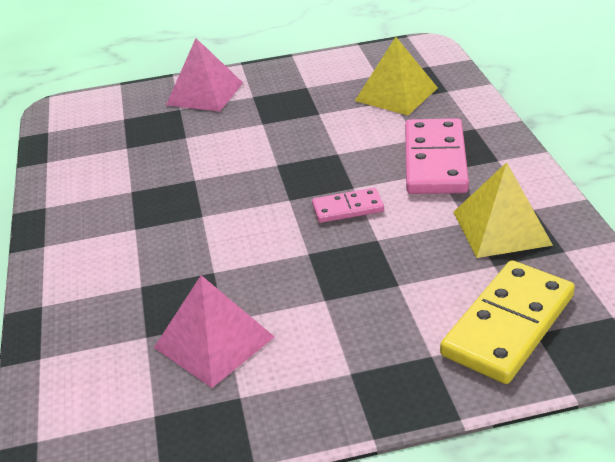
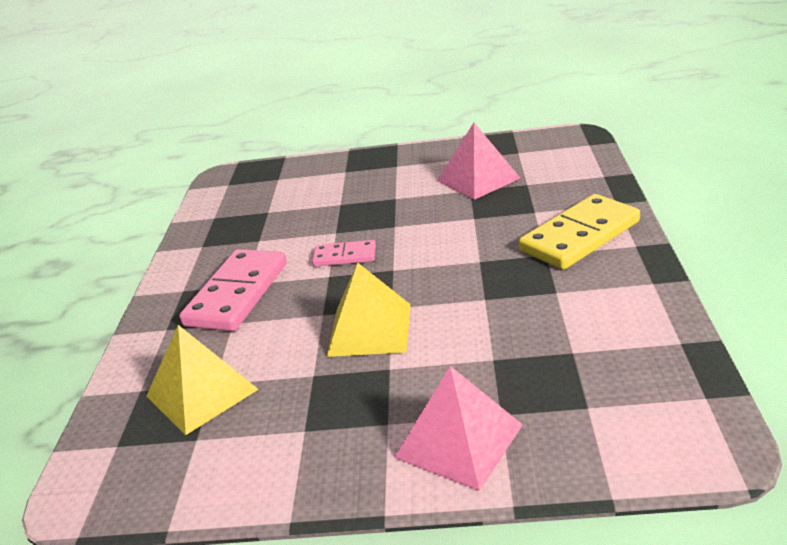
camera: 165 degrees left, 5 degrees down
(501, 228) = (239, 233): yellow pyramid -> yellow pyramid (370, 329)
(508, 325) = (290, 181): yellow domino -> yellow domino (580, 236)

